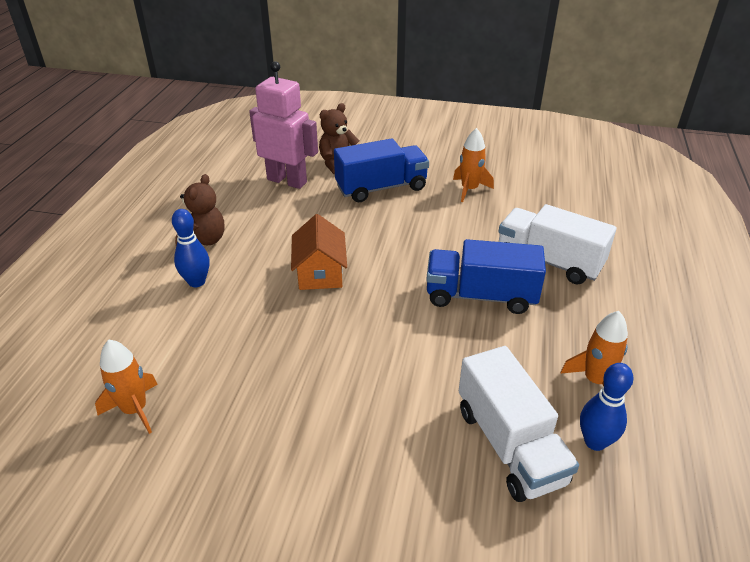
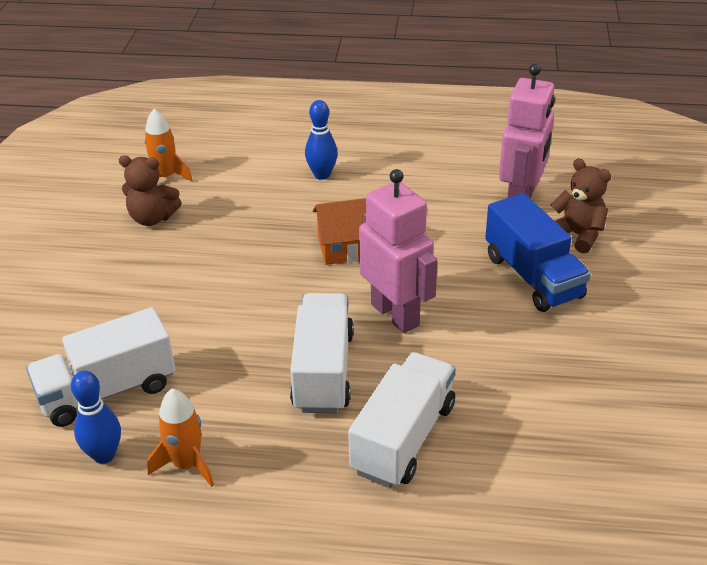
camera: 85 degrees right, 0 degrees up
(204, 241) = (387, 166): brown teddy bear -> brown teddy bear (152, 218)
(415, 253) = (395, 314): none -> pink robot
(469, 189) = (559, 360): orange rocket -> none
(480, 296) = (323, 371): blue truck -> white truck

